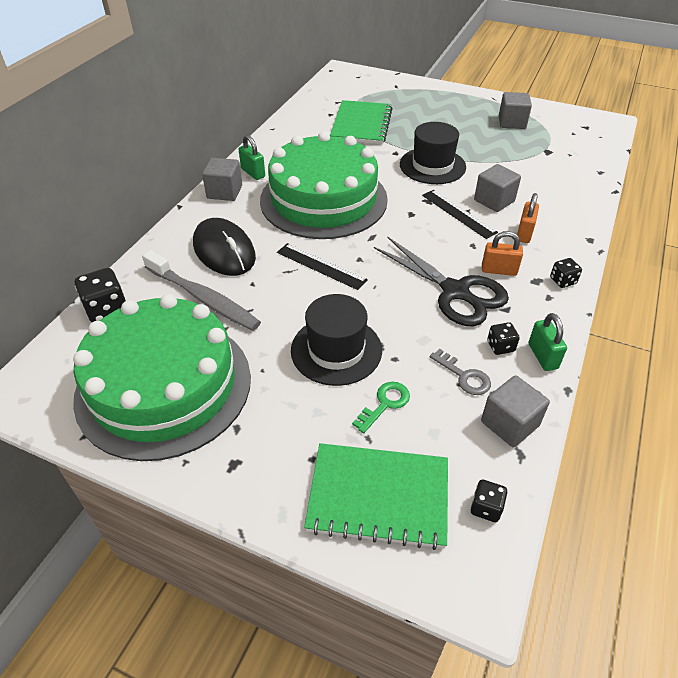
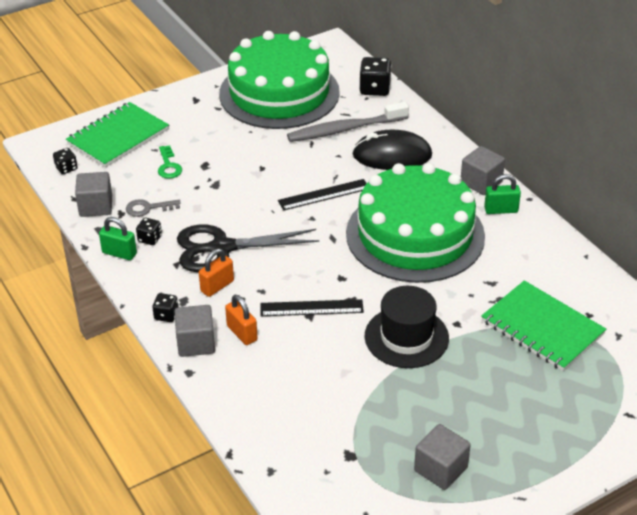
camera: 125 degrees right, 5 degrees down
(336, 350) = (232, 166): black hat -> none
(494, 201) = (306, 345): grey cube -> grey cube (196, 343)

